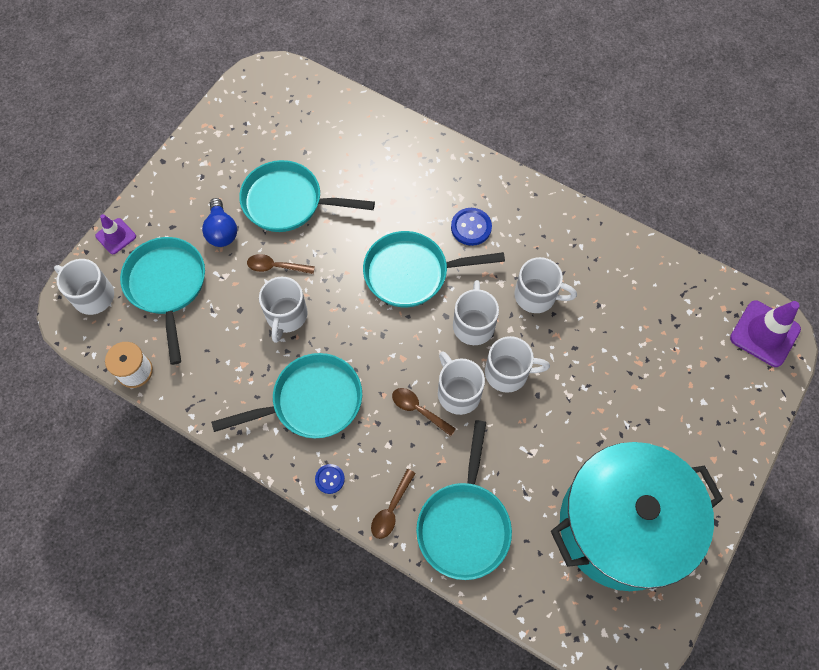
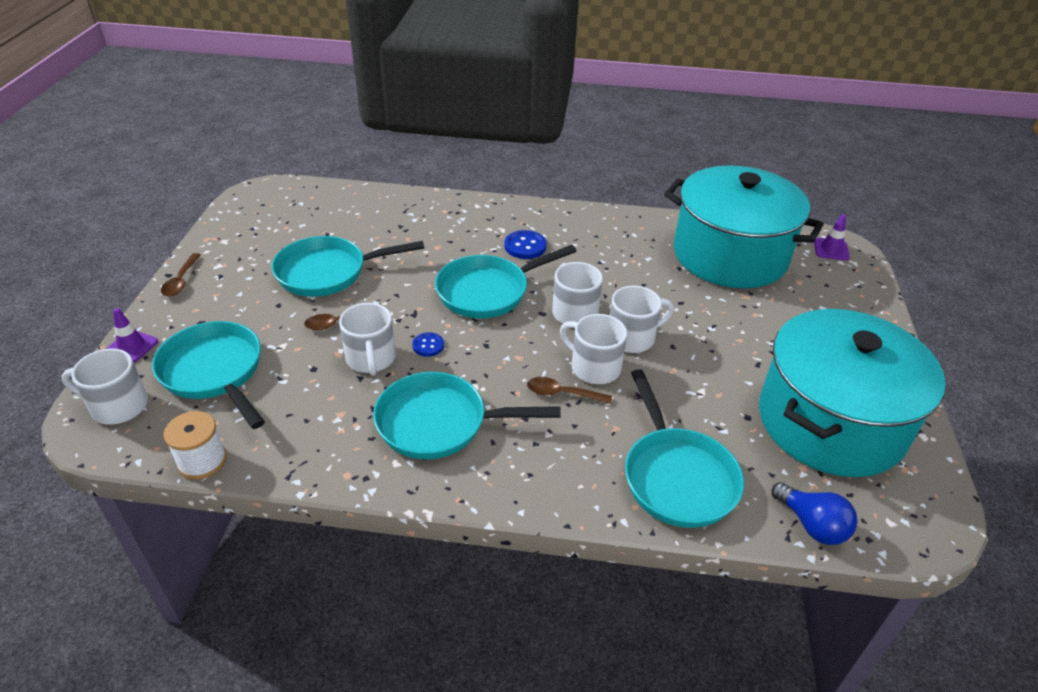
camera: 25 degrees left, 25 degrees down
(222, 231) = (262, 311): blue light bulb -> blue light bulb (812, 525)
(311, 401) = (439, 423): turquoise pan -> turquoise pan turned 135 degrees counterclockwise
(330, 479) = (500, 486): blue button -> blue button (428, 345)
(391, 509) = (588, 491): brown spoon -> brown spoon (181, 281)
(536, 296) = (619, 276): white mug -> none
(657, 305) = (730, 255): none -> turquoise pot
(764, 333) = (831, 249): purple traffic cone -> purple traffic cone, size x0.59

